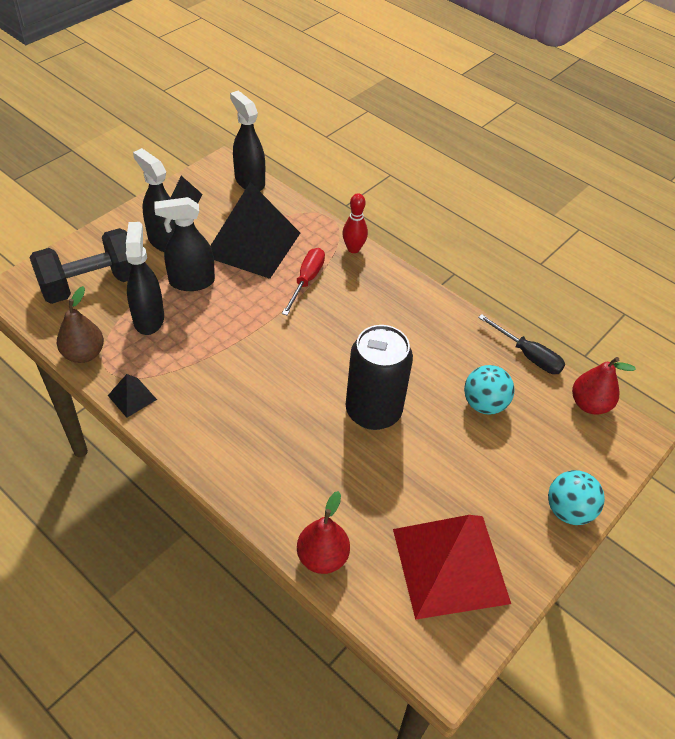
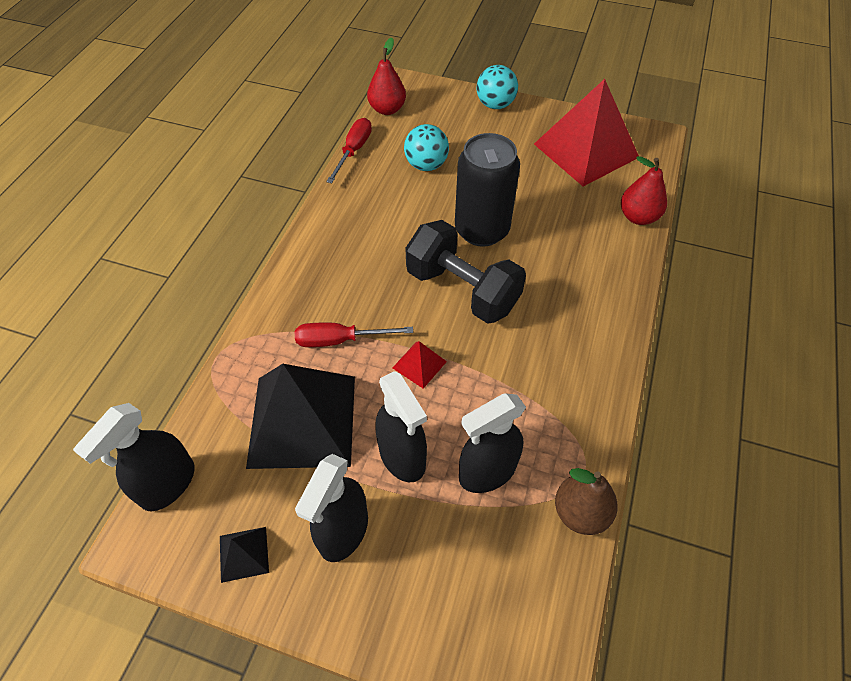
camera: 110 degrees left, 5 degrees up
(91, 284) = (471, 579): black dumbbell -> black dumbbell (462, 290)
(132, 397) = (600, 426): black pyramid -> none
(256, 315) = (419, 364): none -> red pyramid
(353, 249) = (266, 316): red bowling pin -> none
(528, 355) = (354, 151): black screwdriver -> red screwdriver

